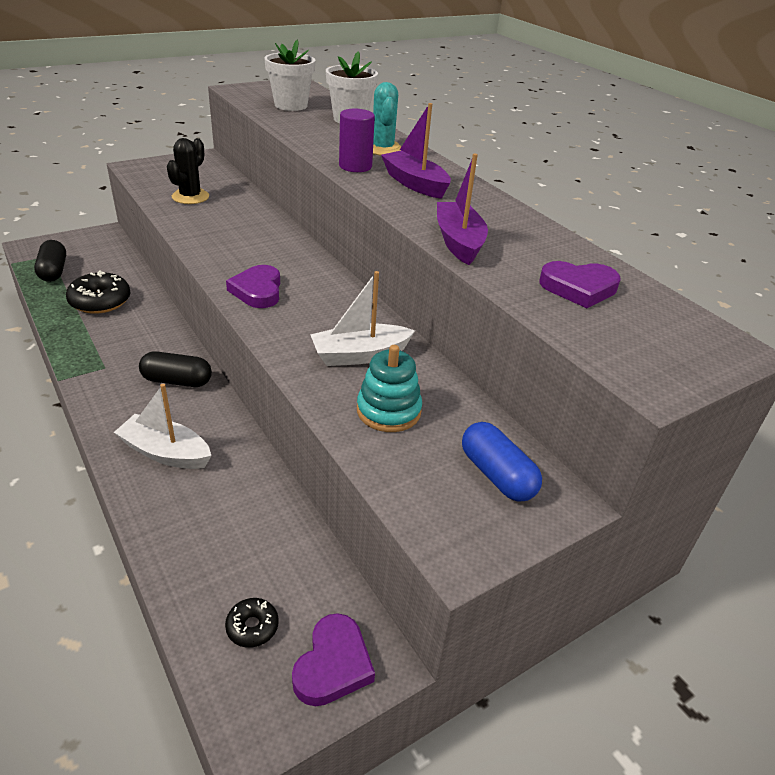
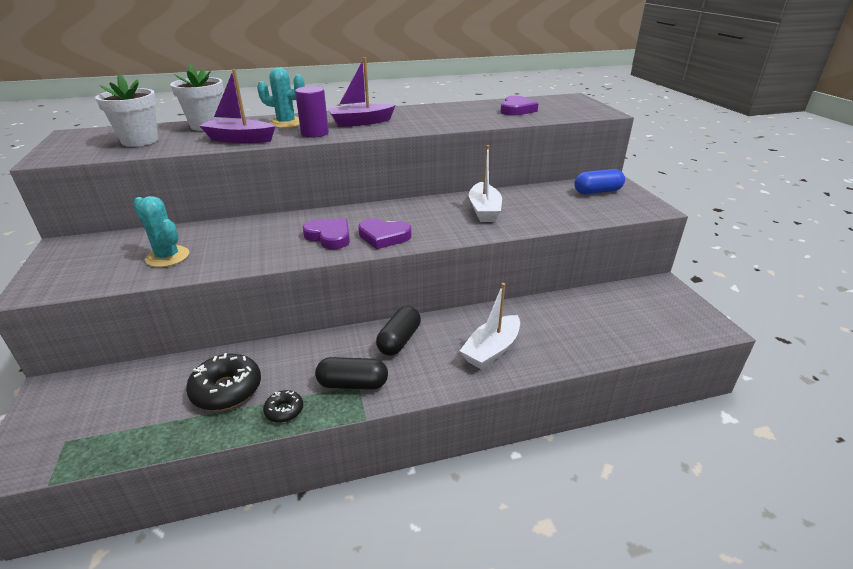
camera: 70 degrees left, 5 degrees down
(53, 271) = (116, 434): black capsule -> black capsule (353, 384)
(190, 197) = (167, 257): black cactus -> turquoise cactus
(252, 627) = (649, 322): black donut -> black donut (284, 410)
(333, 664) = (668, 298): purple heart -> purple heart (329, 236)
(388, 411) = (543, 209): turquoise stacking toy -> none
(458, 242) = (456, 123): purple boat -> purple boat (239, 139)

